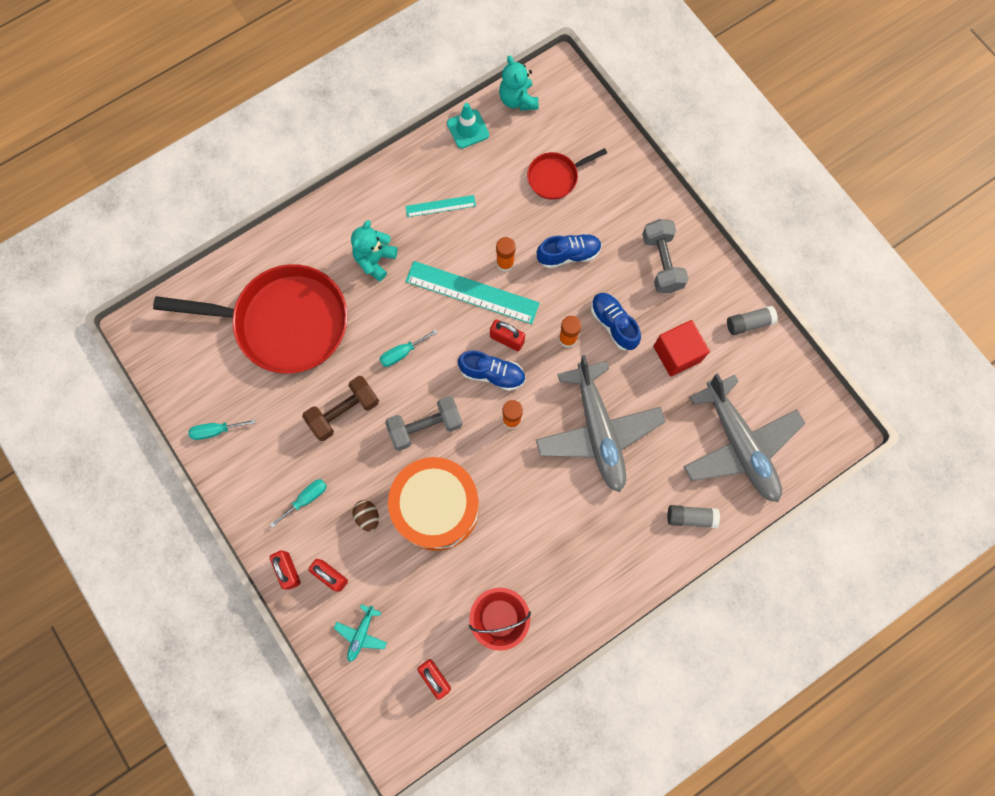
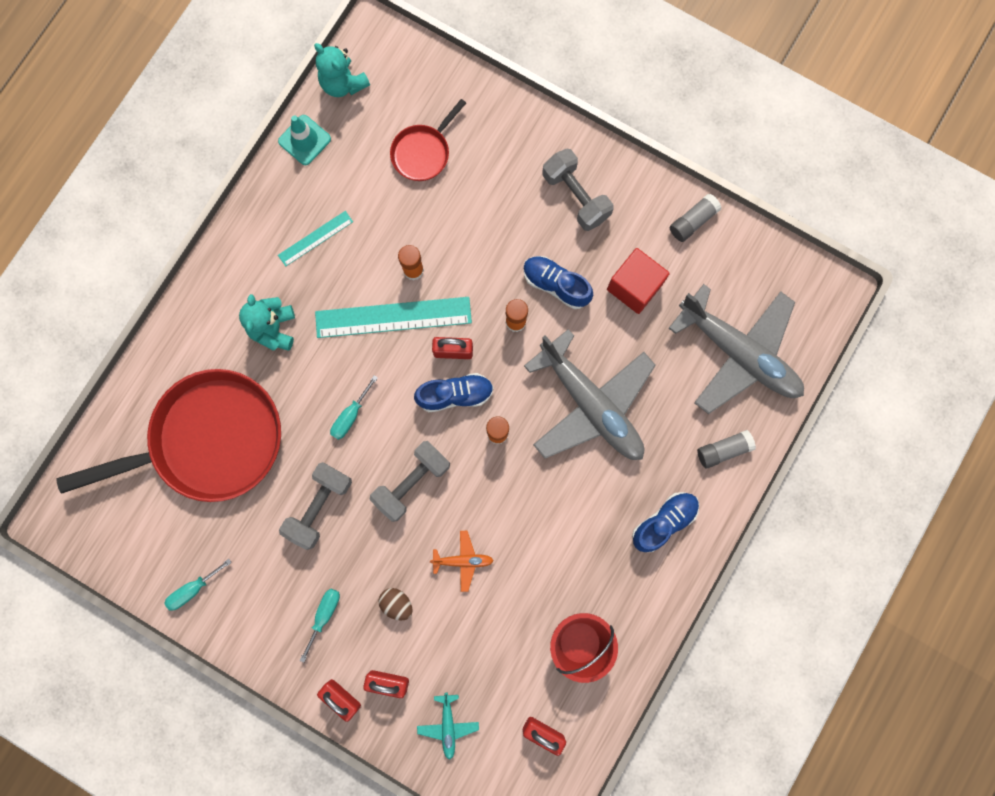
camera: 25 degrees left, 5 degrees up
(344, 412) = (319, 506): brown dumbbell -> grey dumbbell
(436, 507) = (463, 560): orange drum -> orange plane
(568, 255) = (475, 231): blue shoe -> blue shoe (664, 522)

